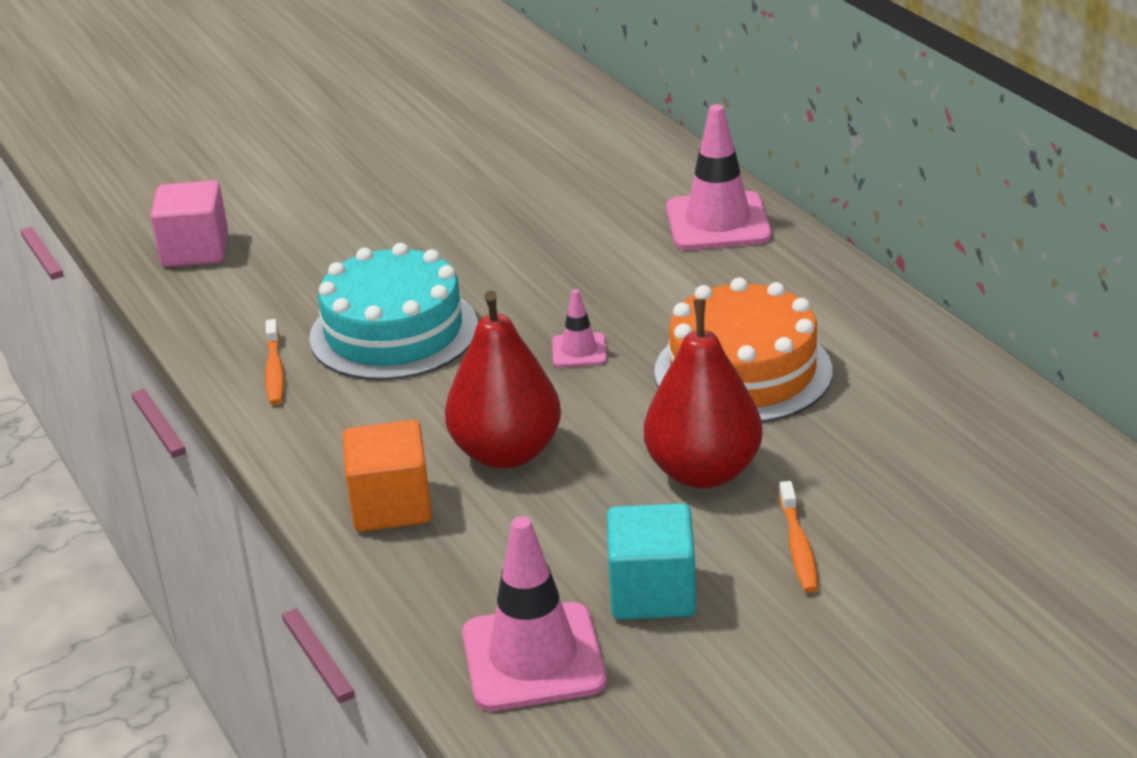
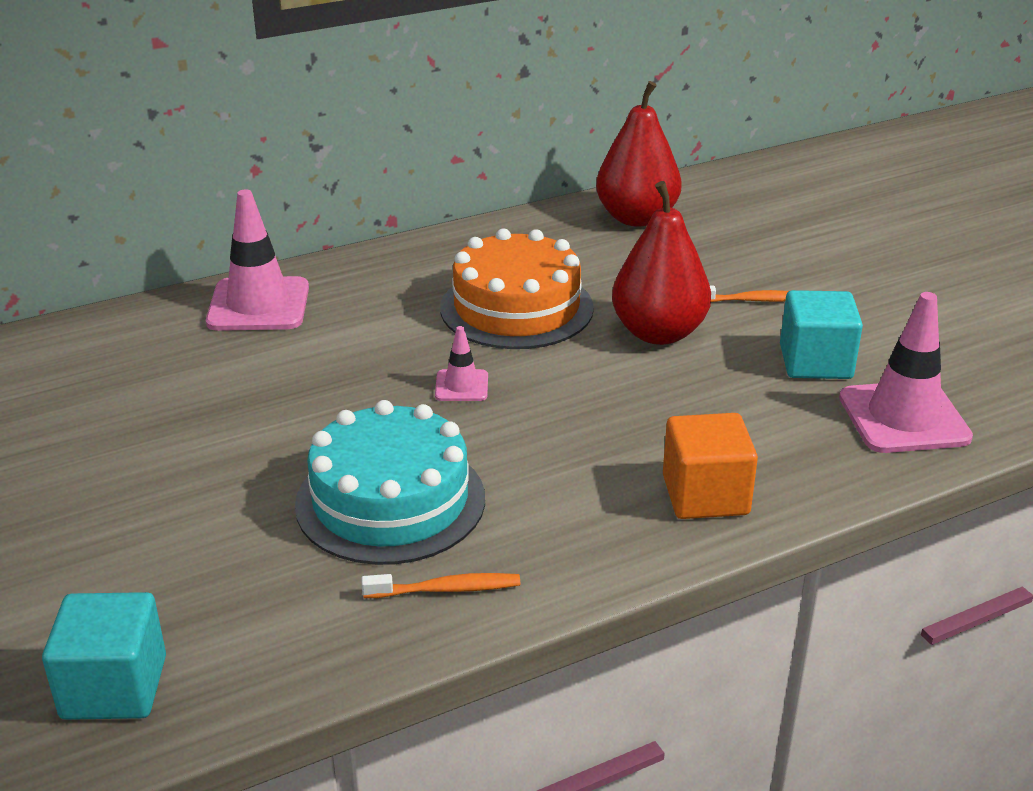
camera: 90 degrees left, 0 degrees up
(195, 250) = (114, 687): pink cube -> turquoise cube
(506, 453) = (624, 428): red pear -> red pear (636, 218)

